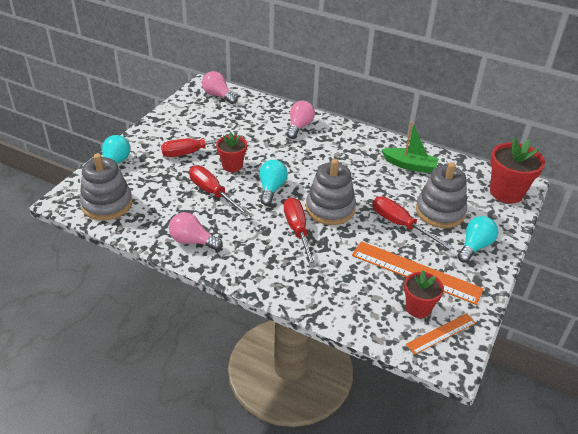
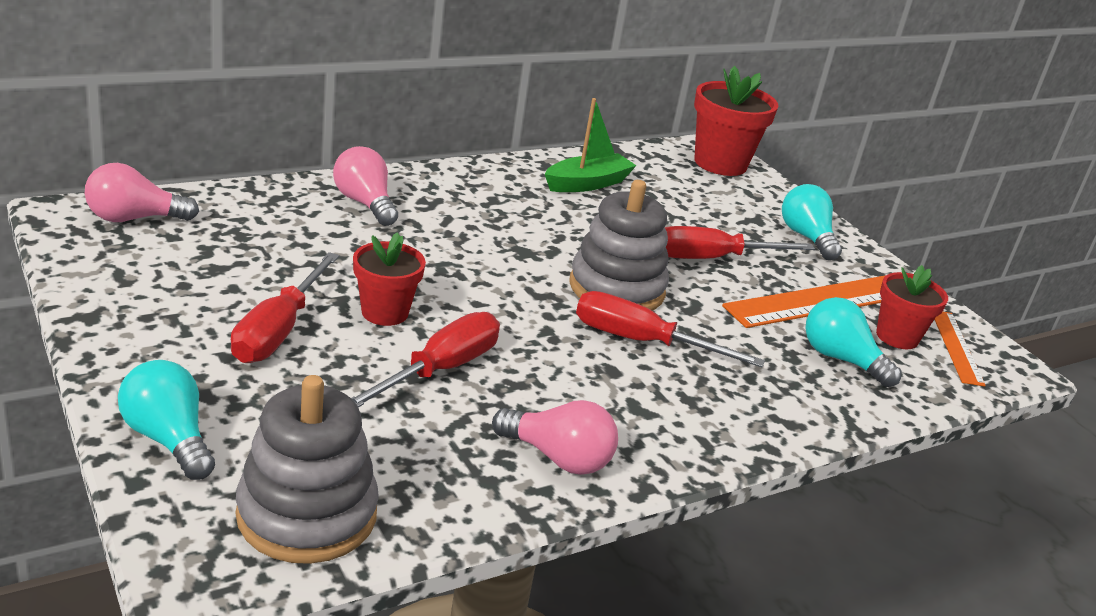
camera: 60 degrees left, 10 degrees down
(193, 241) = (558, 458): pink light bulb -> pink light bulb turned 120 degrees counterclockwise
(212, 193) = (439, 370): red screwdriver -> red screwdriver turned 135 degrees clockwise
(271, 189) = (503, 310): turquoise light bulb -> turquoise light bulb (840, 359)
(440, 212) = (713, 220): grey stacking toy -> none

